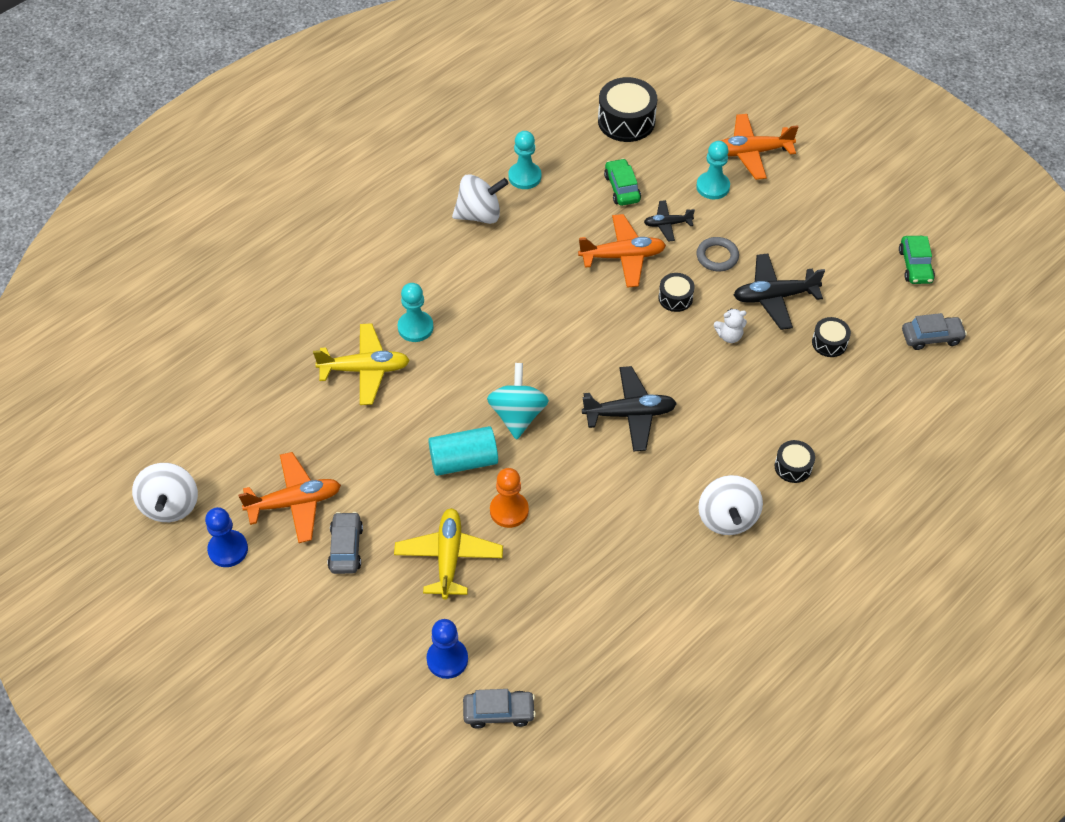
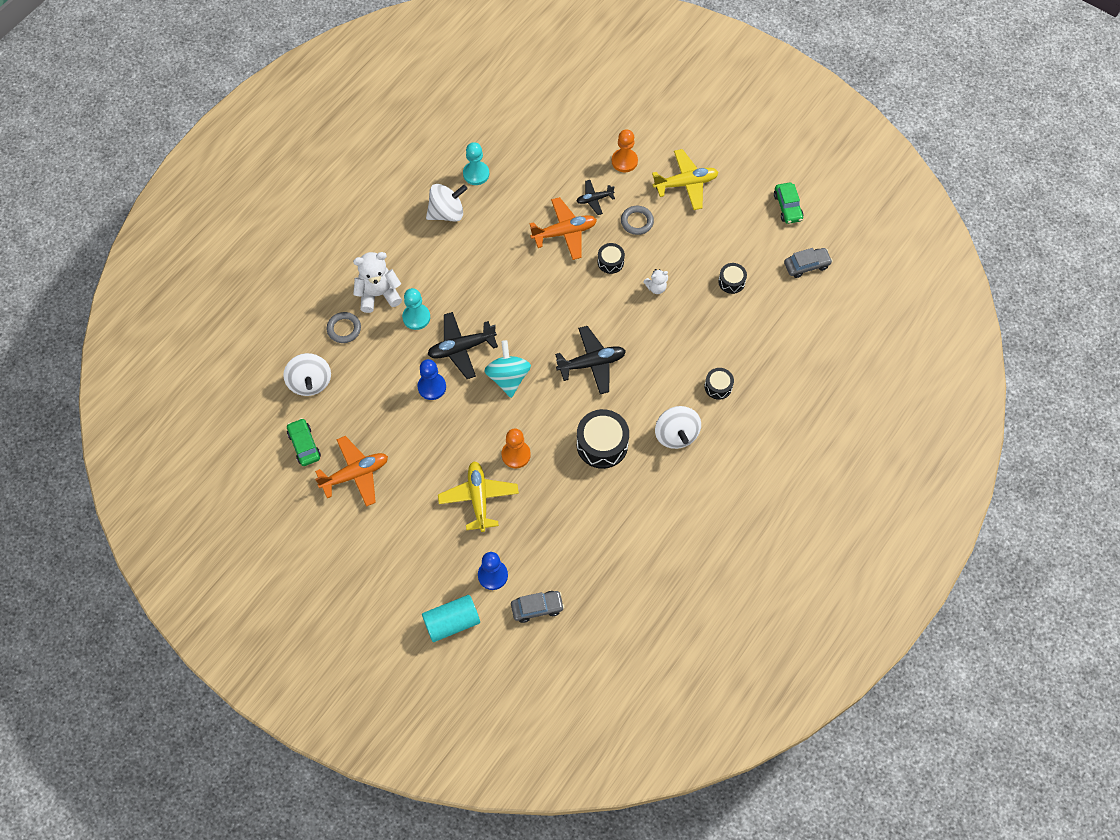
camera: 10 degrees left, 10 degrees up
(170, 505) = (262, 491): white spinning top -> white spinning top (310, 382)
(228, 549) = (314, 519): blue pawn -> blue pawn (432, 387)
(322, 328) = (344, 329): none -> grey ring
(346, 548) = (401, 503): grey car -> none
(365, 369) = (385, 358): yellow plane -> yellow plane (686, 184)
(374, 294) = (378, 294): none -> white teddy bear
(464, 461) = (475, 421): turquoise cylinder -> turquoise cylinder (452, 622)
(622, 188) = (554, 173): green car -> green car (304, 445)
(626, 121) = (547, 112): black drum -> black drum (602, 444)
(712, 187) = (624, 161): turquoise pawn -> orange pawn
(751, 152) = (650, 126): orange plane -> none
(774, 297) = (685, 249): black plane -> black plane (461, 348)

